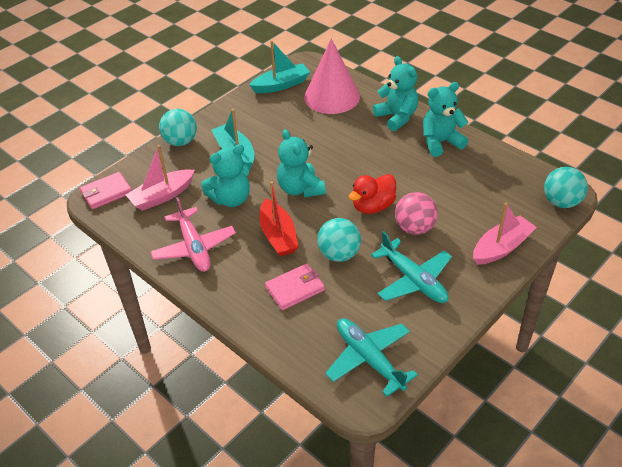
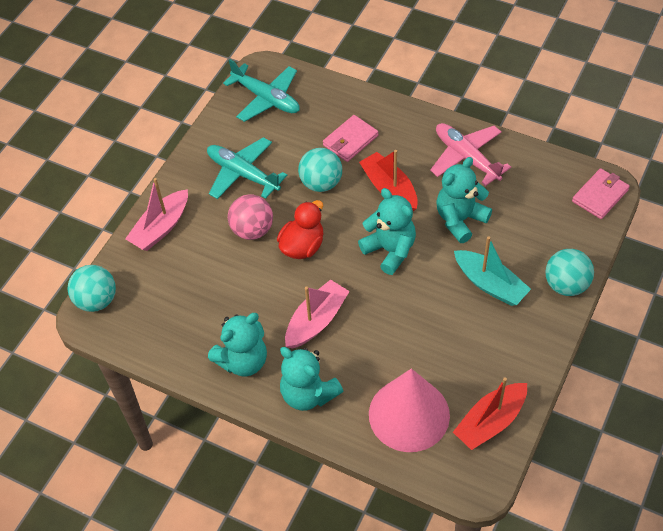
camera: 165 degrees right, 10 degrees up
(162, 196) = (536, 206): pink boat -> pink boat (316, 321)
(281, 85) = (490, 422): turquoise boat -> red boat

